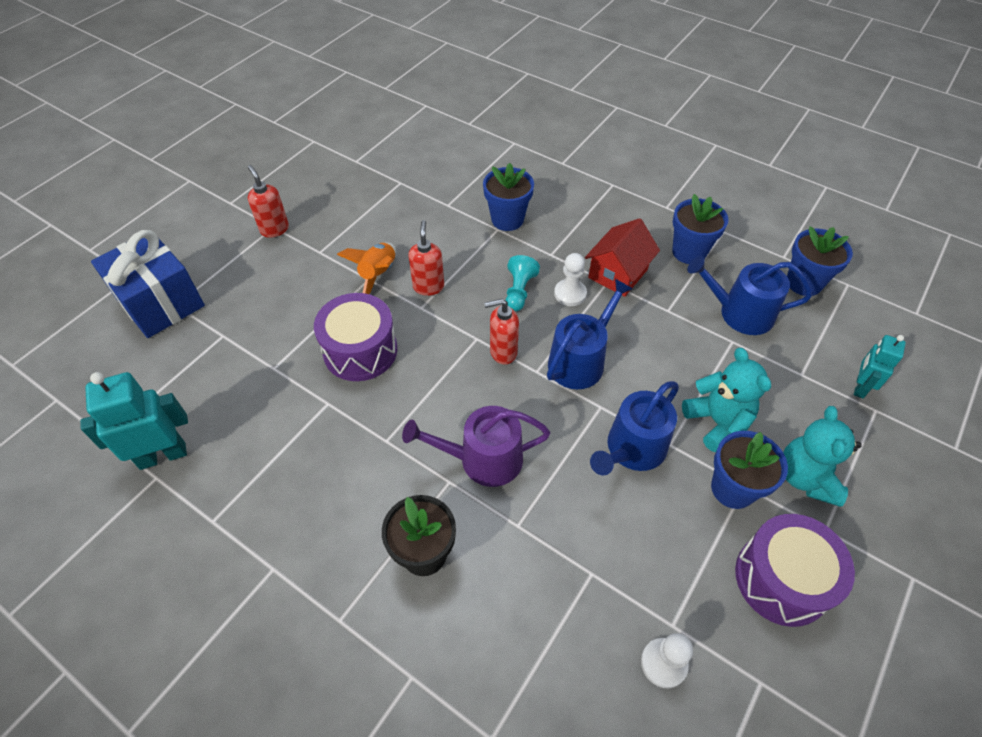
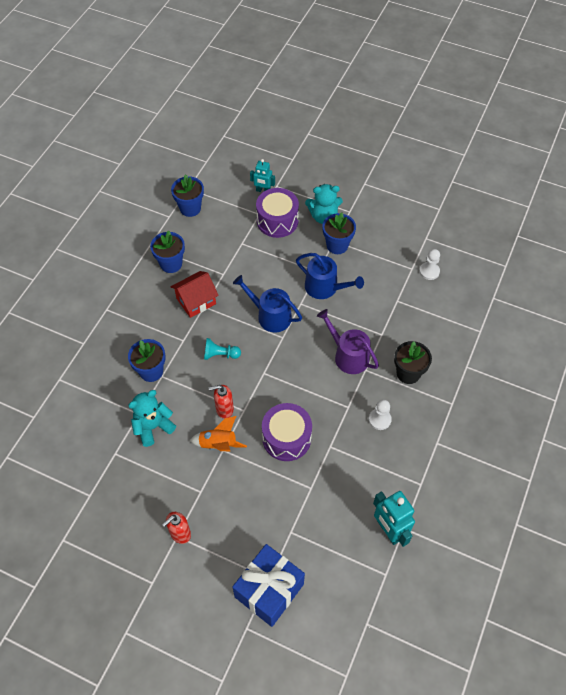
camera: 100 degrees left, 5 degrees up
(483, 459) = (348, 355): purple watering can -> purple watering can turned 150 degrees clockwise
(503, 352) = (272, 357): red soap dispenser -> none
(570, 294) = (218, 326): white pawn -> white pawn (379, 419)
(618, 273) = (196, 301): red house -> red house turned 60 degrees counterclockwise
(717, 422) = (299, 251): turquoise teddy bear -> turquoise teddy bear (153, 427)
(739, 313) = (219, 239): blue watering can -> none
(782, 579) = (378, 229): purple drum -> purple drum (277, 221)

